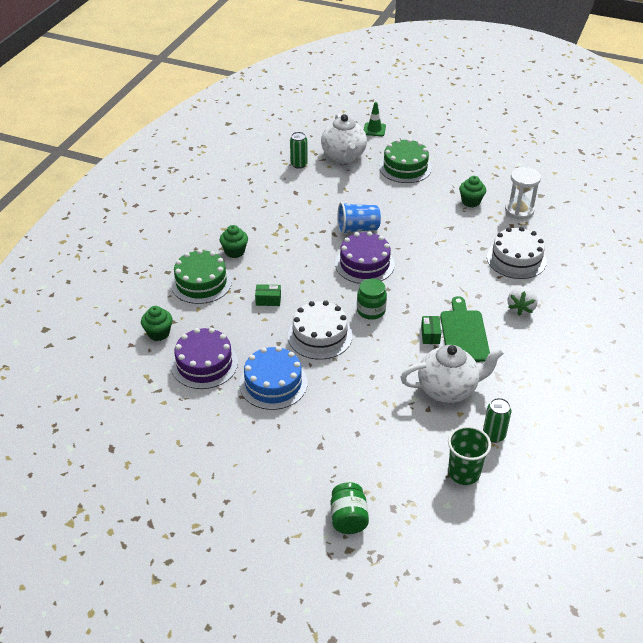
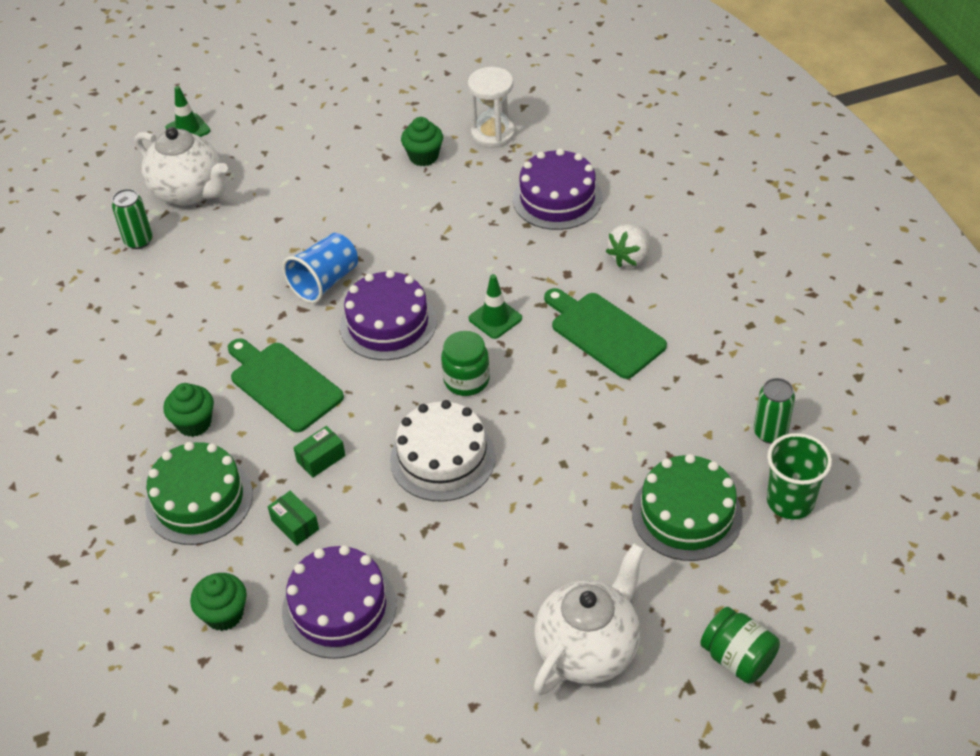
camera: 40 degrees left, 5 degrees up
(273, 383) = (458, 564): blue cake -> none
(289, 260) = (283, 384): none -> green cutting board
(405, 167) = (290, 159): green cake -> green cake (686, 514)
(417, 293) = (495, 318): none -> green traffic cone
(430, 335) = (569, 361): green box -> green box (295, 525)
(448, 389) = (664, 415): white teapot -> white teapot (588, 649)
(516, 259) = (557, 198): white cake -> purple cake
(520, 308) = (630, 258): white strawberry -> white strawberry turned 60 degrees clockwise

